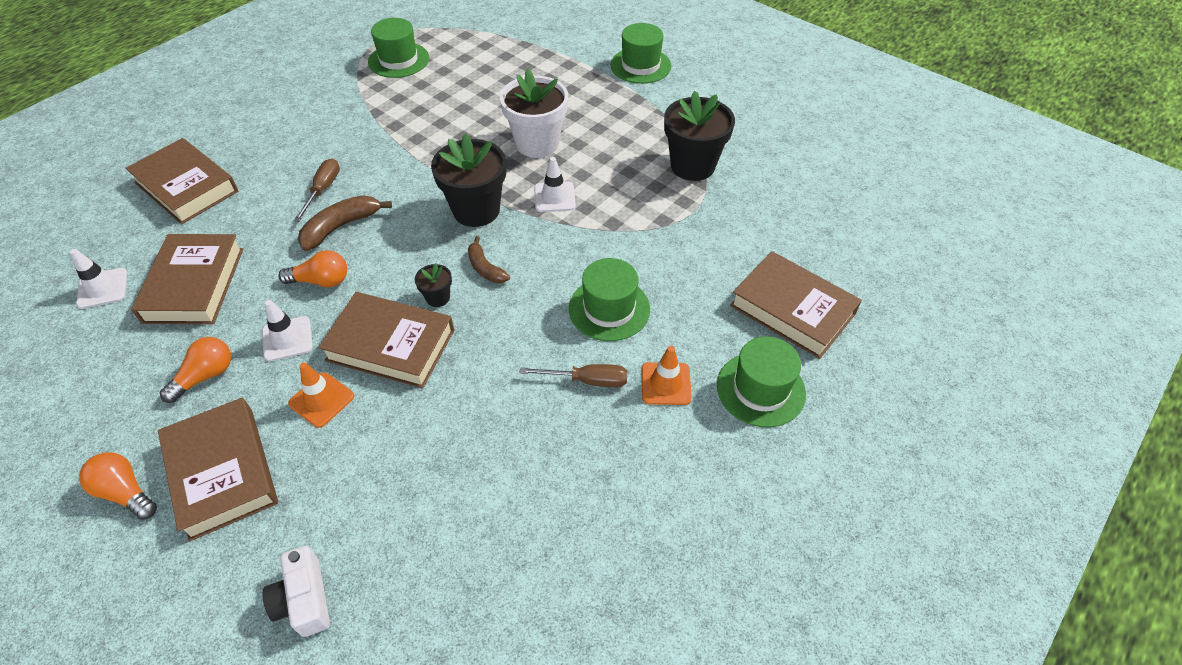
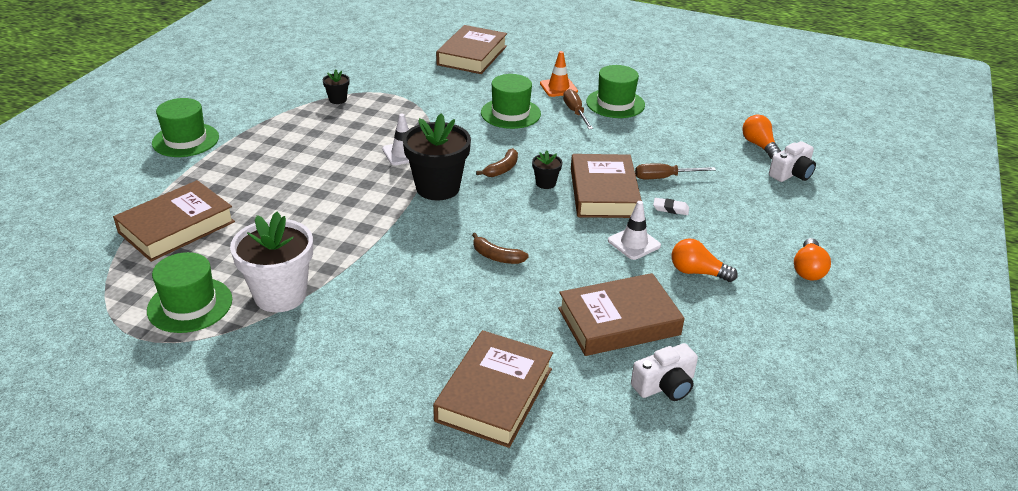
camera: 110 degrees left, 15 degrees down
(102, 288) = (665, 385): white traffic cone -> white camera
(222, 472) = (756, 232): brown book -> brown book (176, 227)
(321, 281) = (565, 246): orange light bulb -> orange light bulb (759, 145)
(321, 400) = (670, 209): orange traffic cone -> white eraser
(323, 190) = (452, 285): brown screwdriver -> brown screwdriver (664, 177)
(341, 227) = (496, 257): brown banana -> brown banana, size x0.66
(537, 143) = (331, 175): white flower pot -> white flower pot (280, 295)
(692, 166) = (338, 99): black flower pot -> black flower pot, size x0.46
(760, 389) = (541, 61): green hat -> green hat (615, 103)

